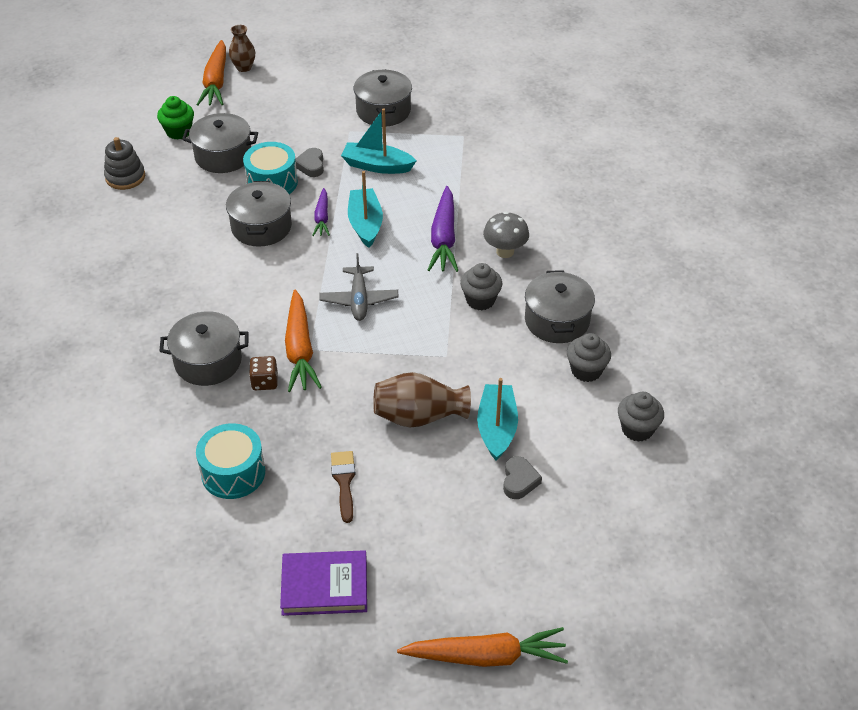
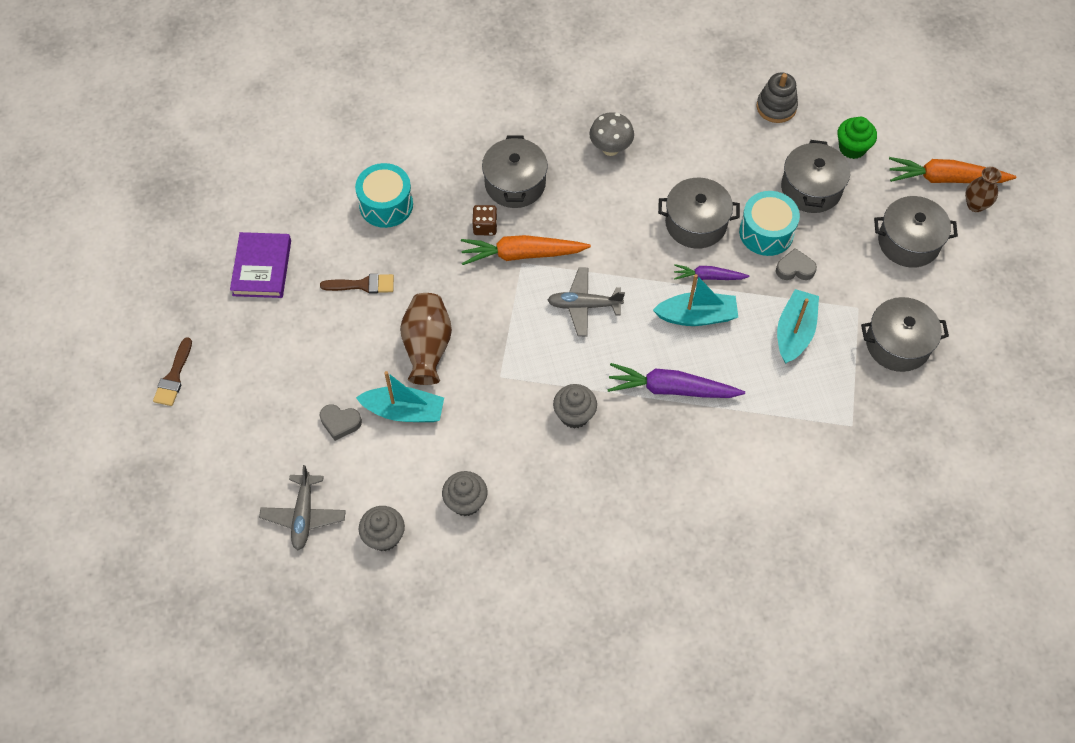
camera: 95 degrees right, 15 degrees up
(486, 656) = (174, 377): orange carrot -> brown brush
(505, 252) = (646, 447): grey mushroom -> grey mushroom (610, 148)
(557, 320) = (538, 484): grey pot -> grey pot (908, 242)
(631, 498) = (304, 515): none -> grey plane

